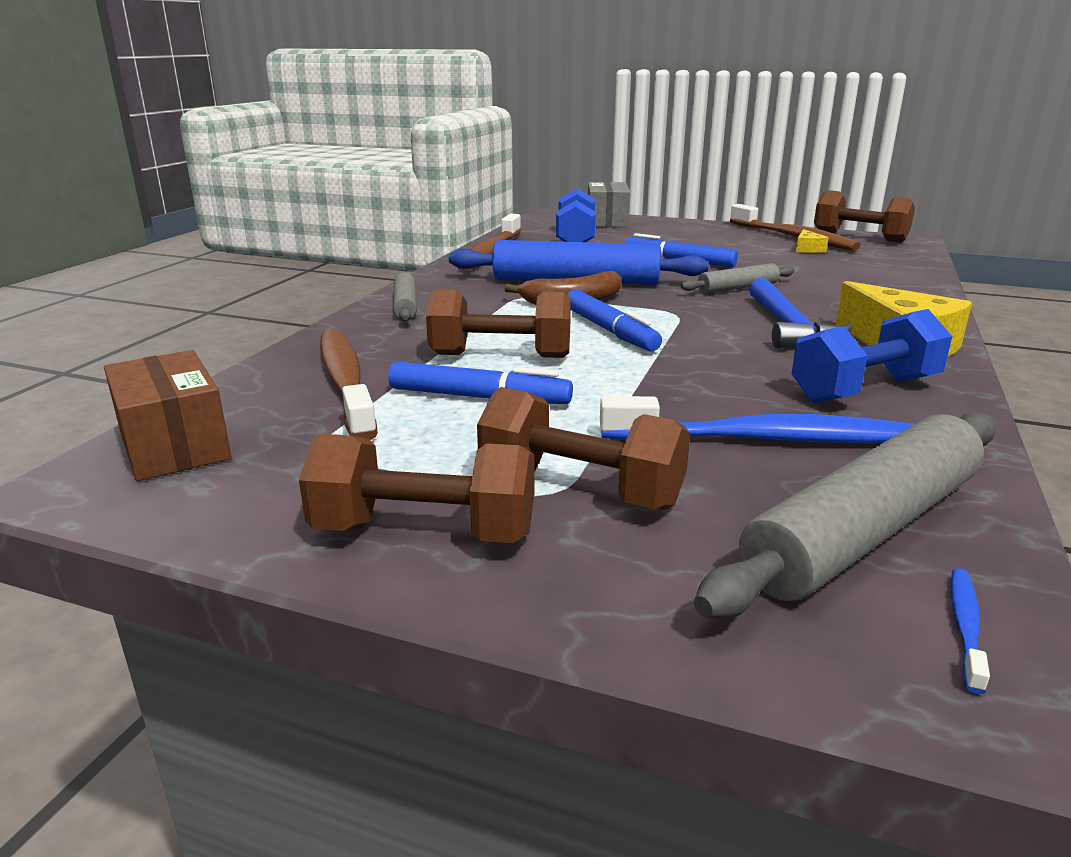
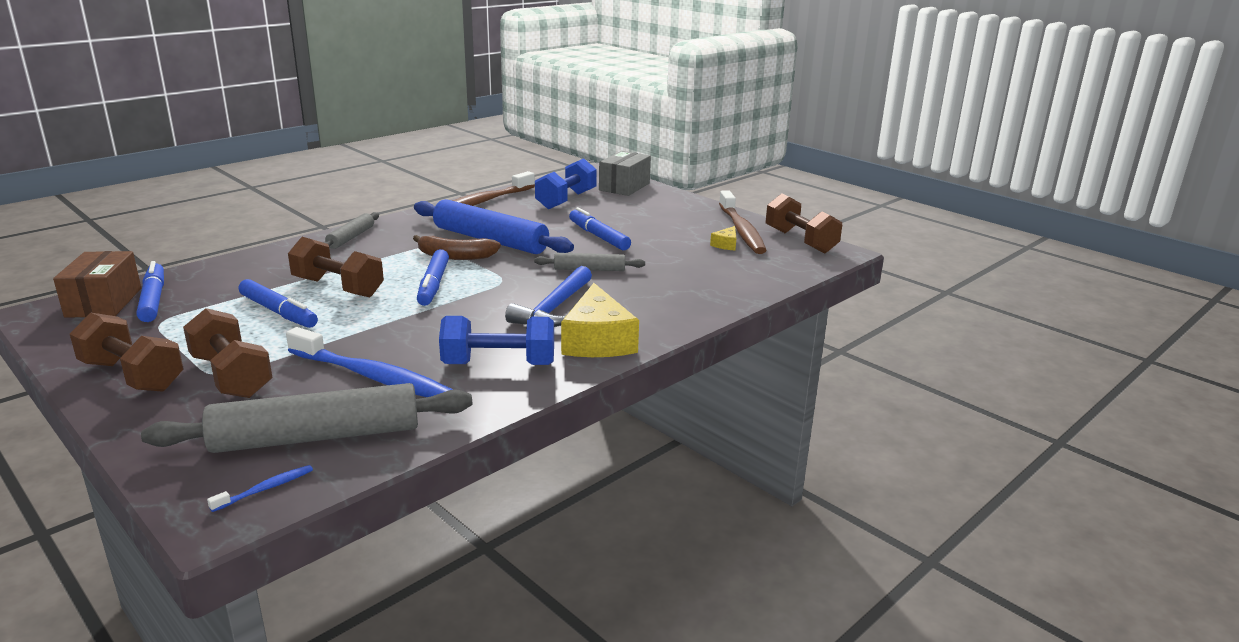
camera: 25 degrees right, 0 degrees up
(255, 423) = (153, 299): none -> blue marker
(345, 382) = (231, 285): brown toothbrush -> none

